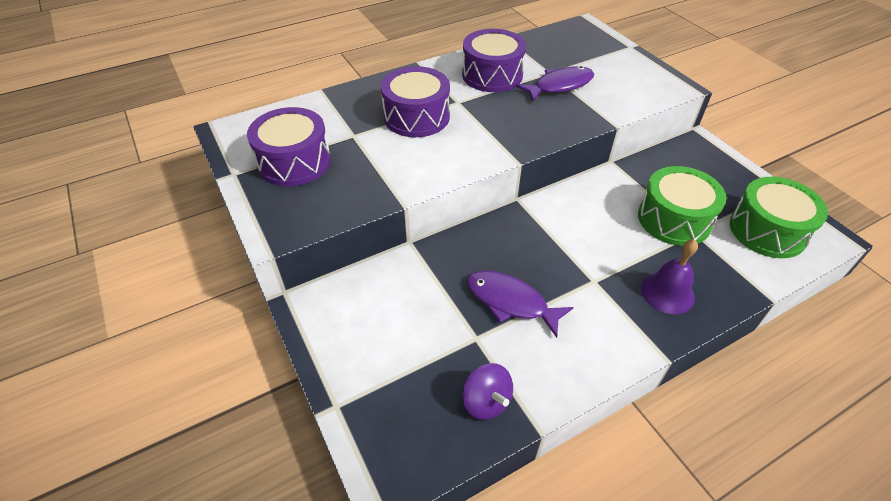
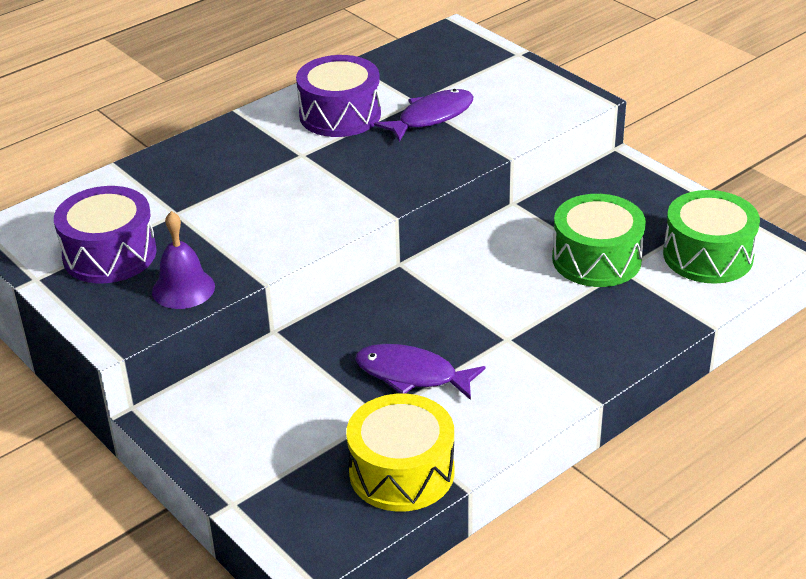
camera: 10 degrees left, 10 degrees down
(416, 117) = (252, 180): purple drum -> none
(486, 401) = (401, 472): purple spinning top -> yellow drum
(667, 292) = (593, 337): purple bell -> purple bell (183, 289)

